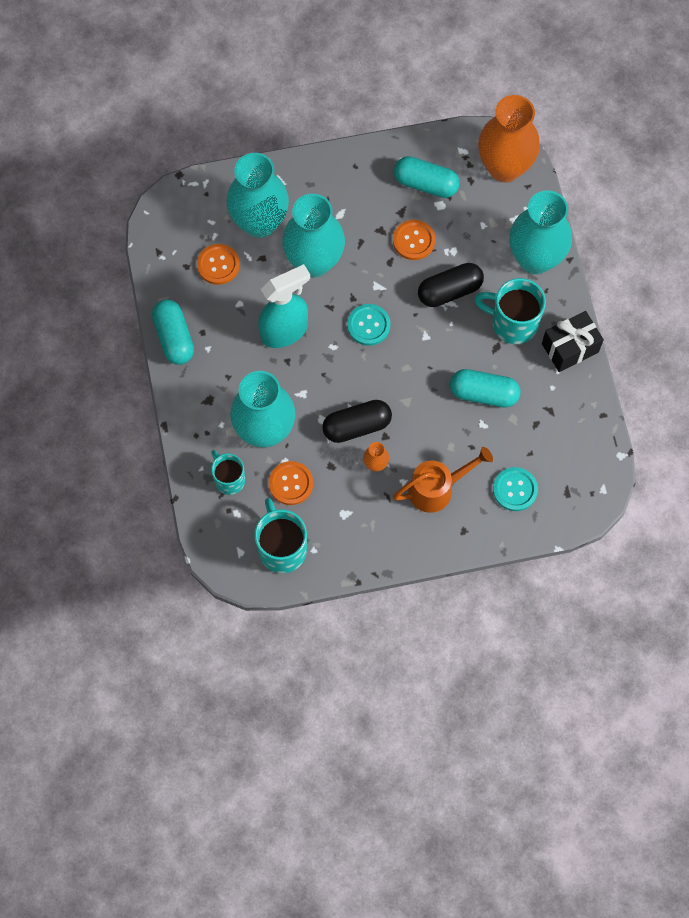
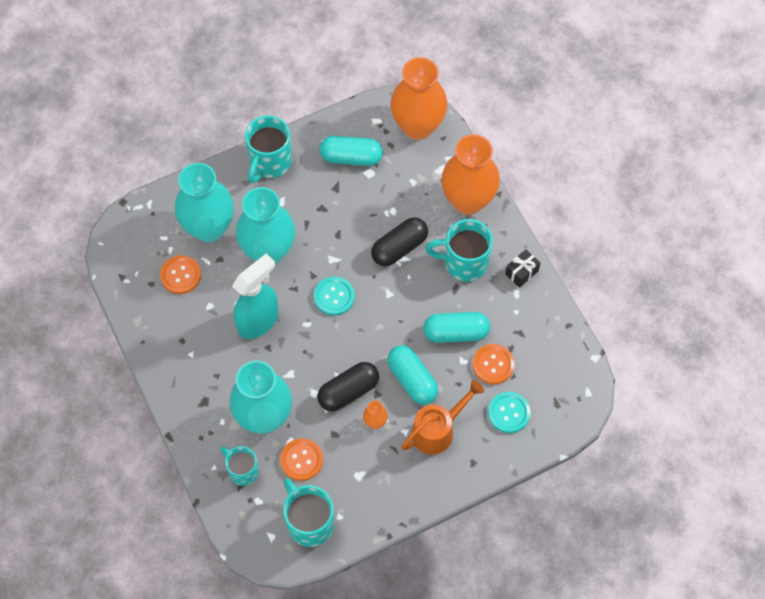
camera: 15 degrees left, 5 degrees down
(174, 337) = (157, 352): turquoise capsule -> turquoise capsule (412, 379)
(340, 169) = (270, 162): none -> turquoise mug
(414, 241) = (354, 210): orange button -> orange button (493, 364)
(535, 258) = (468, 200): turquoise vase -> orange vase
(570, 348) = (521, 272): black gift -> black gift, size x0.63

